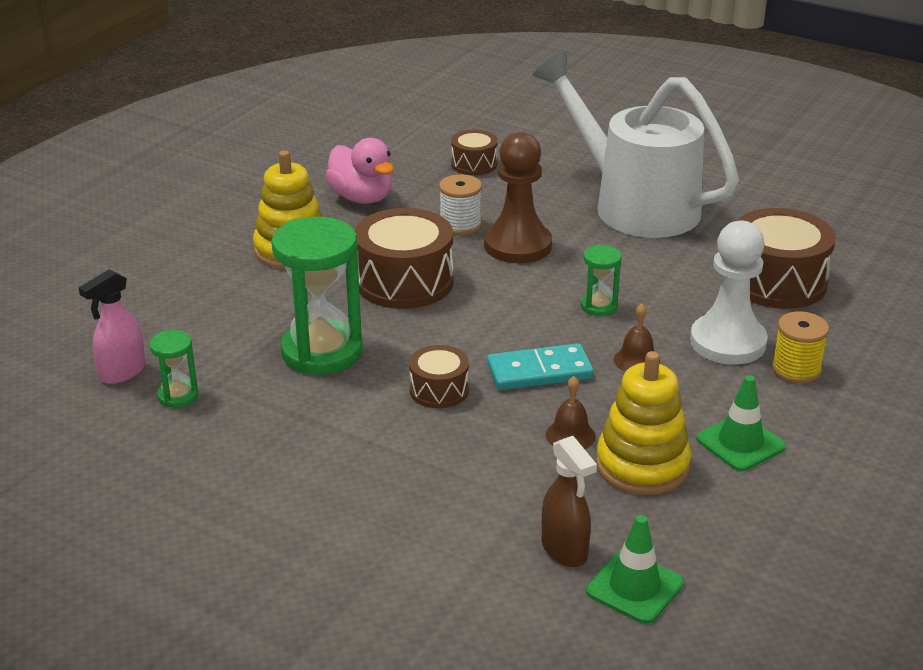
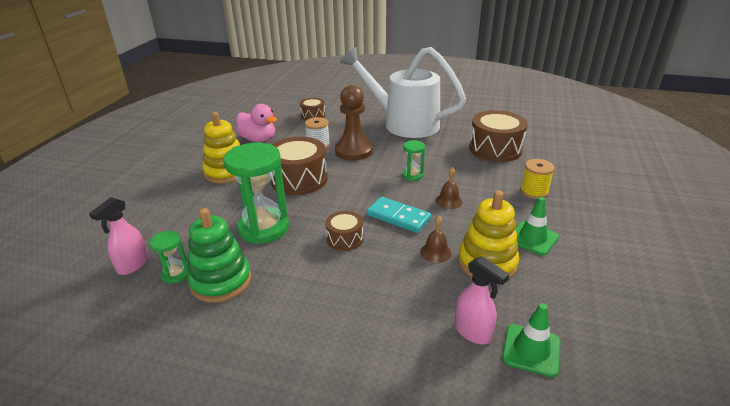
camera: 15 degrees left, 0 degrees up
(238, 417) = (221, 281): none -> green stacking toy
(539, 371) = (398, 217): turquoise domino -> turquoise domino turned 60 degrees clockwise
(564, 550) = (473, 332): brown spray bottle -> pink spray bottle
(728, 342) = (490, 183): white pawn -> none

